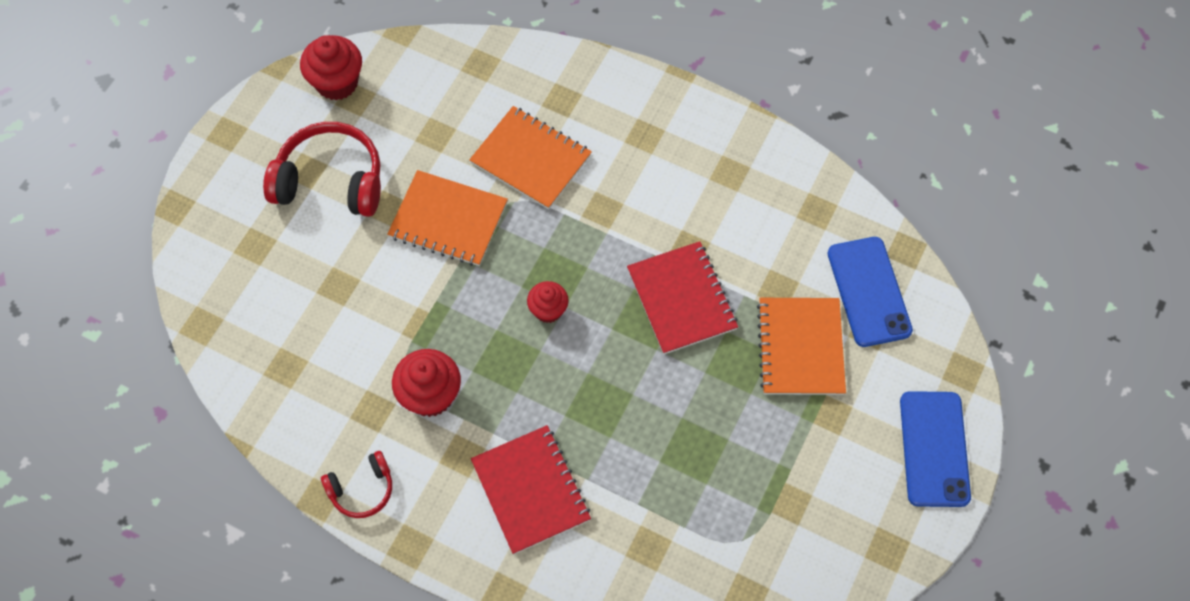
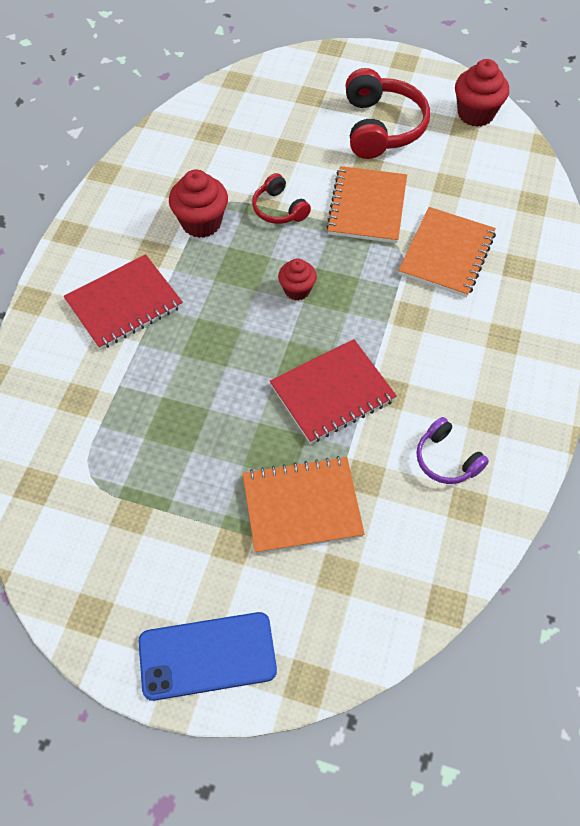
camera: 80 degrees right, 5 degrees down
(362, 489) = (115, 195): red headphones -> red headphones (279, 209)
(769, 216) = (446, 459): none -> purple headphones
(869, 291) = (383, 568): blue phone -> none

